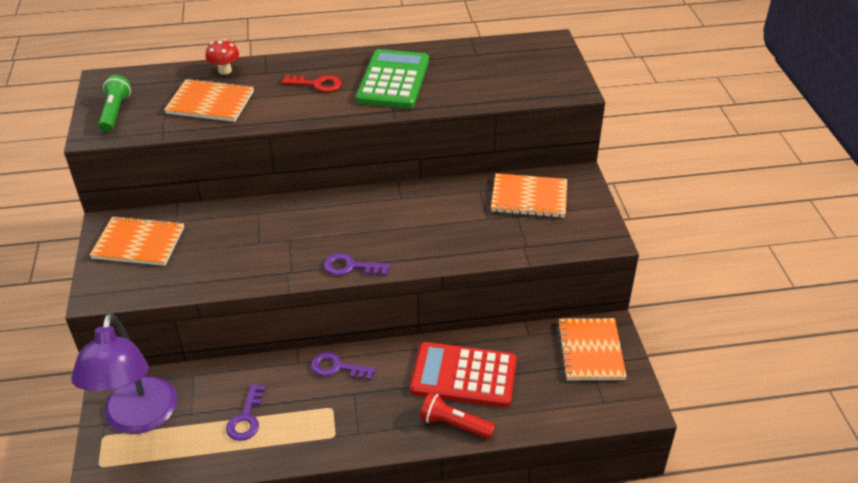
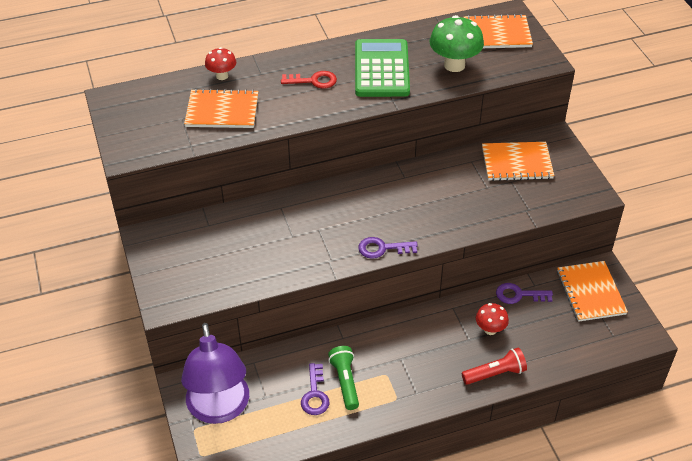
camera: 10 degrees left, 5 degrees up
(115, 112) = (137, 131): green flashlight -> green flashlight (345, 382)
(138, 243) = (183, 250): orange notebook -> orange notebook (497, 34)
(337, 367) = (379, 338): purple key -> purple key (519, 295)
(454, 424) = (495, 373): red flashlight -> red flashlight turned 150 degrees clockwise
(464, 375) = (490, 329): red calculator -> red mushroom
(473, 84) = (454, 65): none -> green mushroom

